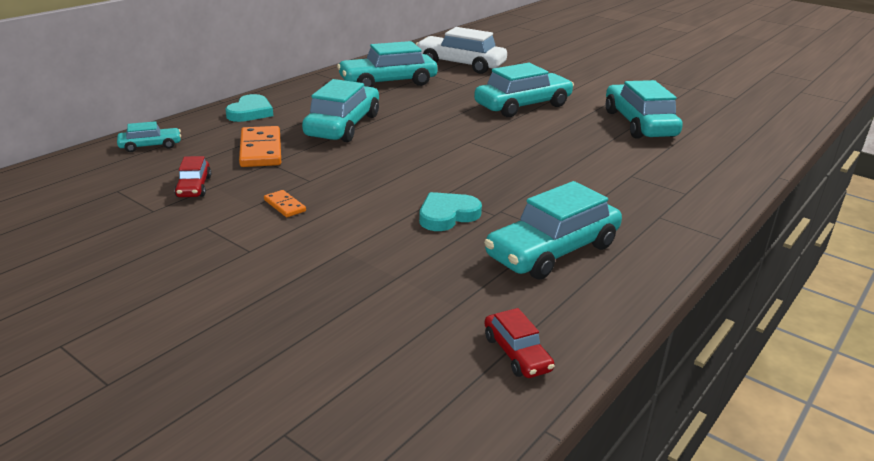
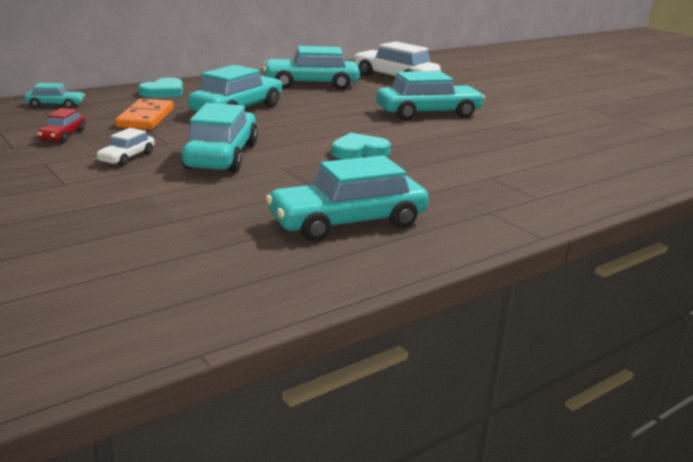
camera: 15 degrees right, 5 degrees down
(284, 206) = (127, 157): orange domino -> white car
(447, 215) = (270, 183): turquoise heart -> turquoise heart (359, 151)
(516, 353) = (232, 292): red car -> none
(639, 124) = (539, 139): turquoise car -> turquoise car (222, 156)

